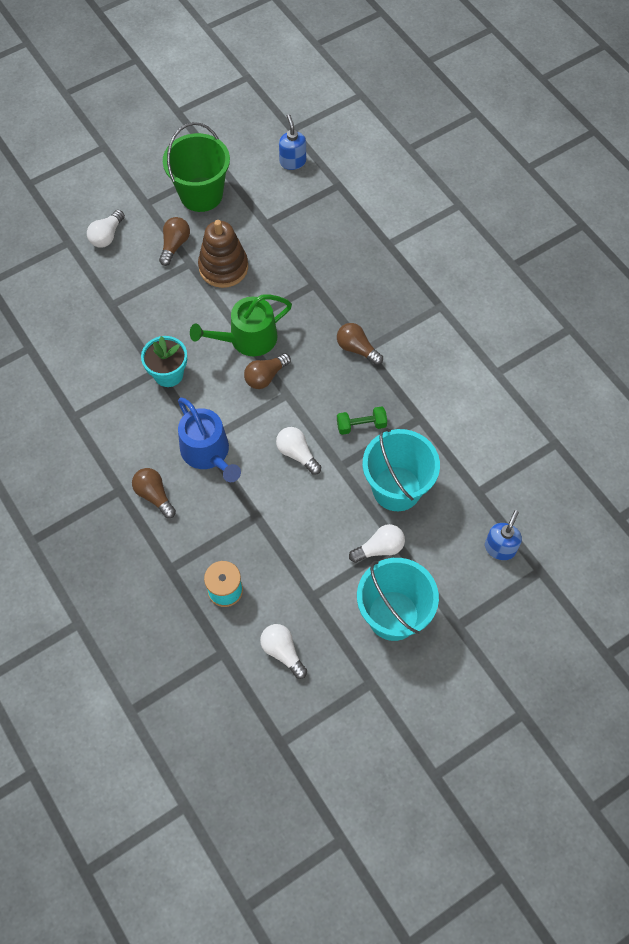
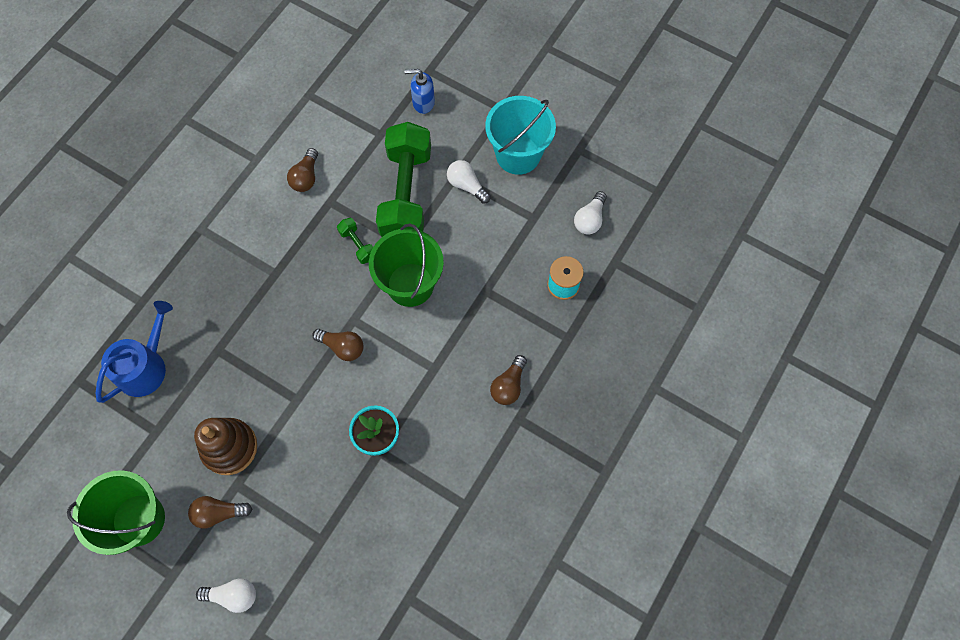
camera: 115 degrees left, 5 degrees up
(208, 452) = (444, 360): blue watering can -> blue watering can (145, 366)
(247, 339) = (307, 383): green watering can -> none
(292, 161) = (60, 442): blue soap dispenser -> none
(297, 454) = (410, 284): white light bulb -> green bucket
(357, 349) = (278, 280): brown light bulb -> brown light bulb (306, 177)
(396, 488) = (406, 194): turquoise bucket -> green dumbbell

